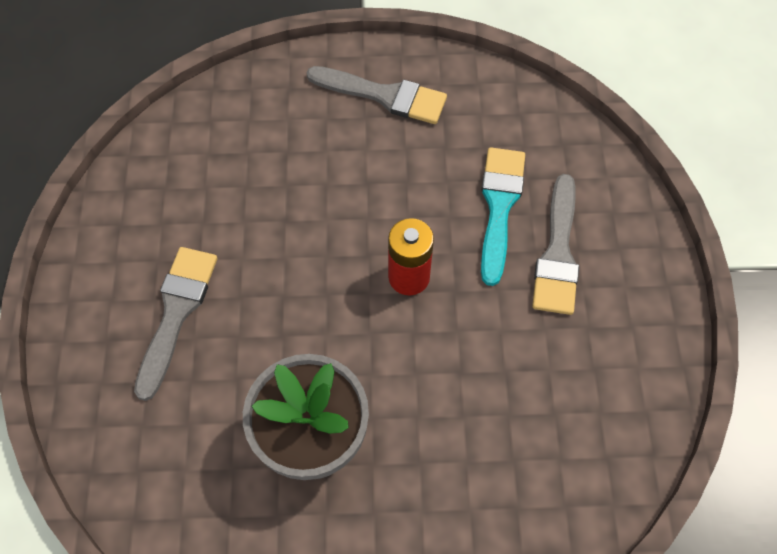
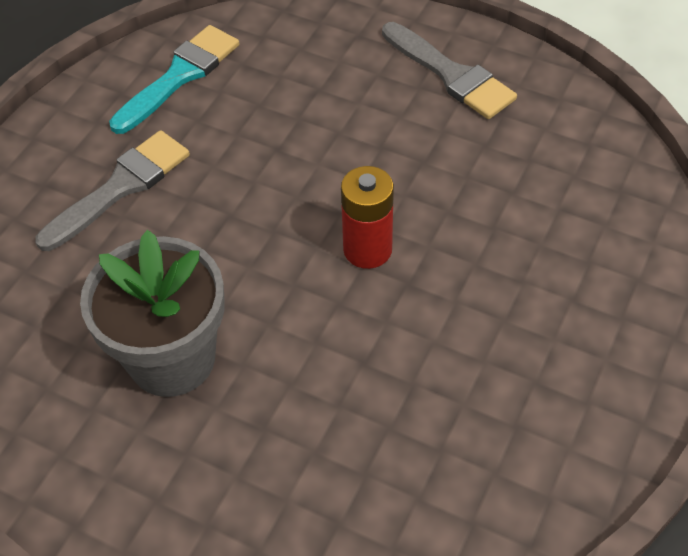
camera: 30 degrees right, 10 degrees down
(499, 206) = (509, 222): turquoise brush -> turquoise brush (180, 76)
(557, 253) = (546, 293): grey brush -> none

